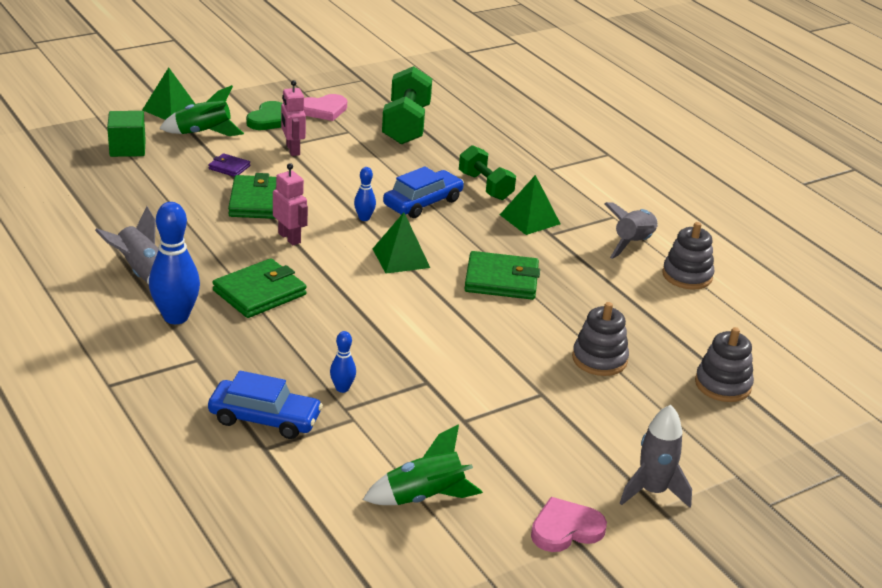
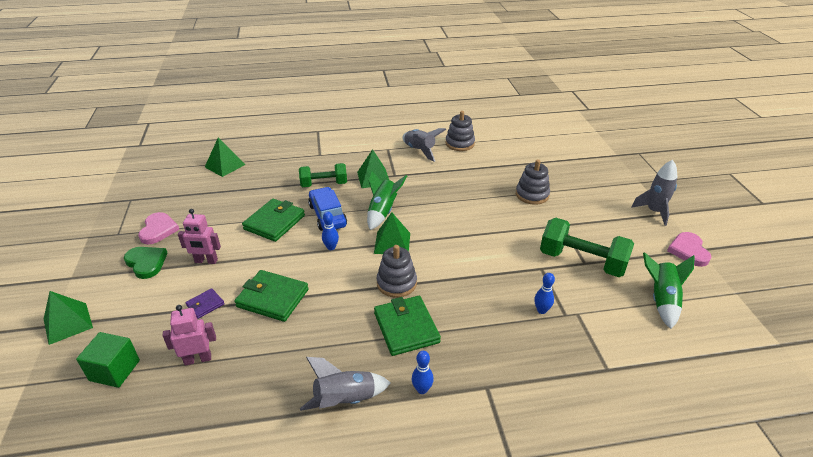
camera: 65 degrees left, 5 degrees up
(176, 317) = (422, 389): blue bowling pin -> blue bowling pin, size x0.50
(203, 133) = (133, 309): green rocket -> green rocket (382, 212)
(264, 419) = (572, 361): blue car -> none
(289, 238) = (336, 293): pink robot -> pink robot (198, 359)
(406, 125) = (217, 196): green dumbbell -> green dumbbell (582, 261)
(469, 113) = (225, 165): none -> green pyramid
(501, 280) = (437, 207): green wallet -> green wallet (274, 222)
(723, 385) = (563, 163): grey stacking toy -> grey stacking toy (396, 283)

